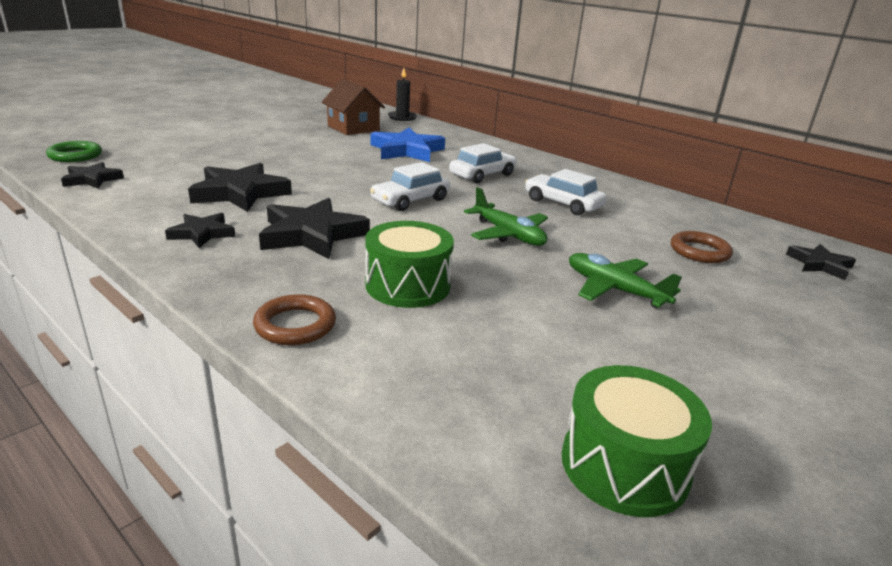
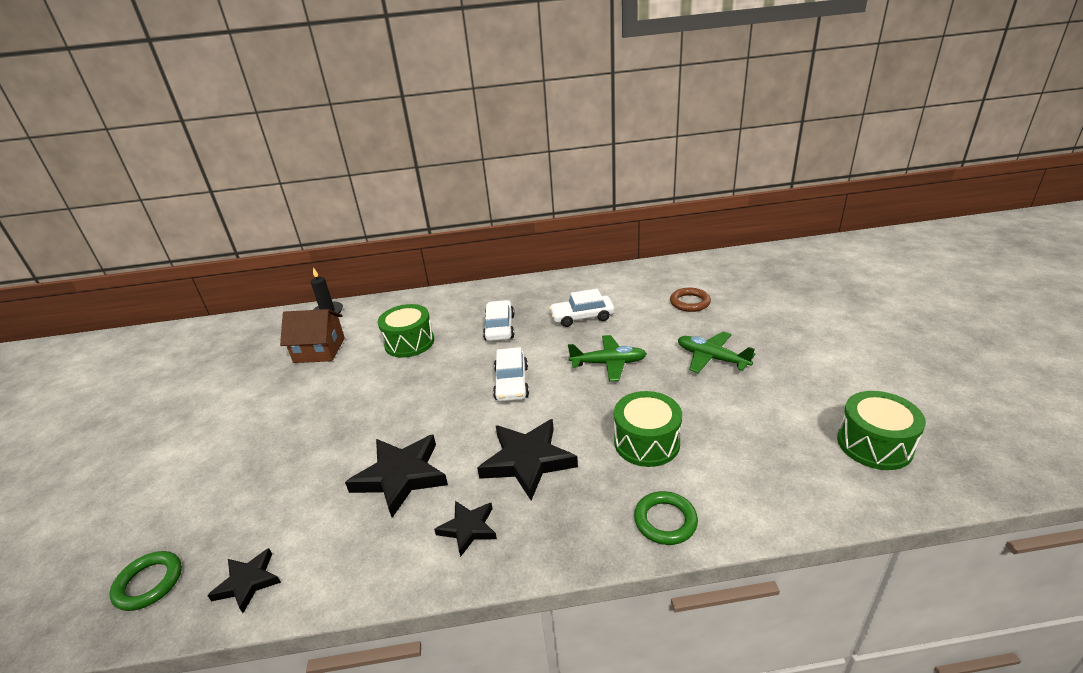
camera: 45 degrees left, 5 degrees up
(295, 325) = (665, 521): brown ring -> green ring
(406, 150) = (409, 343): blue star -> green drum
(614, 289) = (711, 358): green plane -> green plane turned 45 degrees clockwise
(819, 265) = (733, 273): black star -> none

